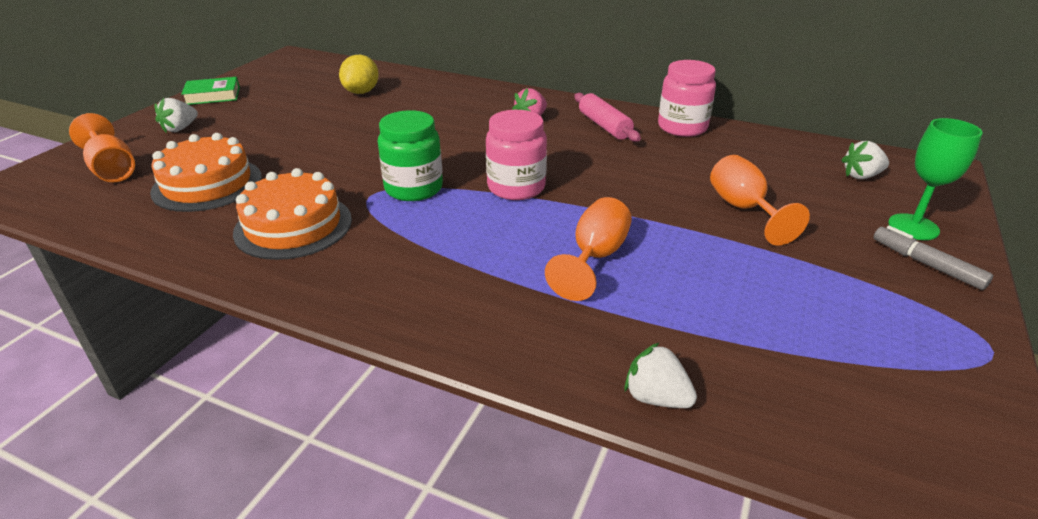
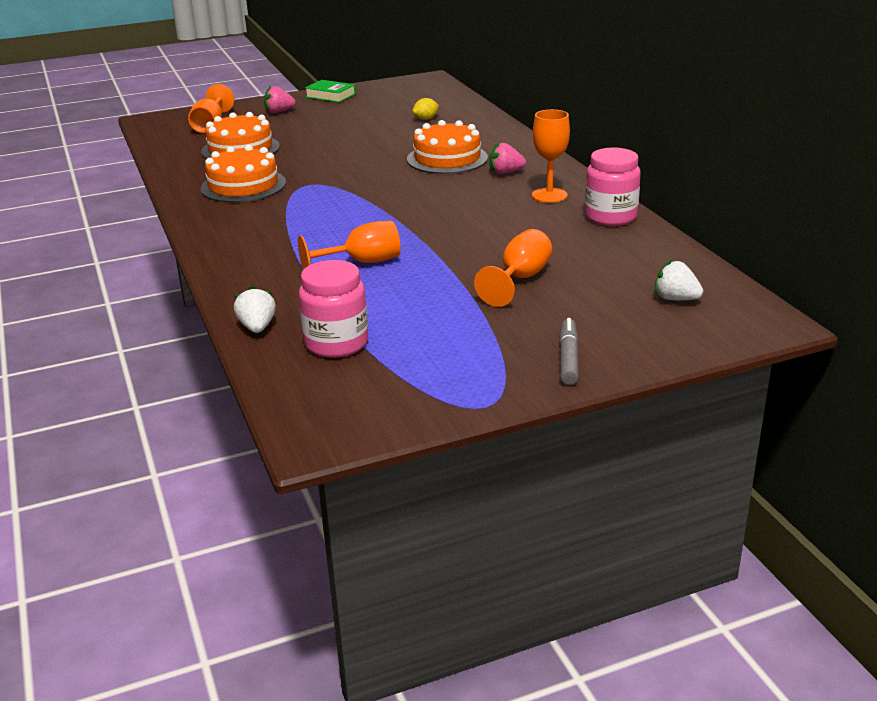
camera: 45 degrees right, 5 degrees down
(180, 128) = (279, 112): white strawberry -> pink strawberry
(361, 92) = (426, 119): yellow lemon -> yellow lemon, size x0.62
(414, 188) = (339, 189): green jar -> none
(456, 122) = (447, 158): none -> orange cake
(516, 187) = (399, 211): pink jar -> pink jar (336, 343)
(604, 126) = (549, 195): pink rolling pin -> orange goblet
(913, 227) = (622, 339): green goblet -> none

